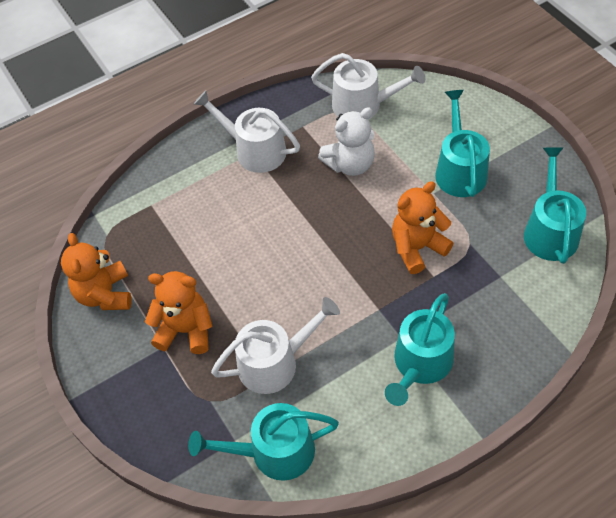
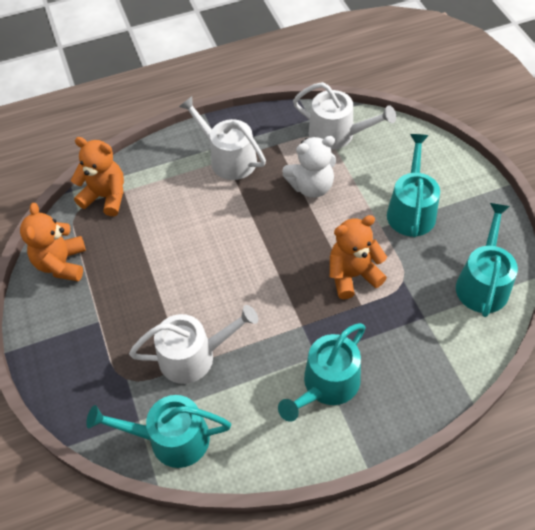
camera: 10 degrees right, 0 degrees up
(186, 330) = (123, 310): orange teddy bear -> orange teddy bear (106, 197)

